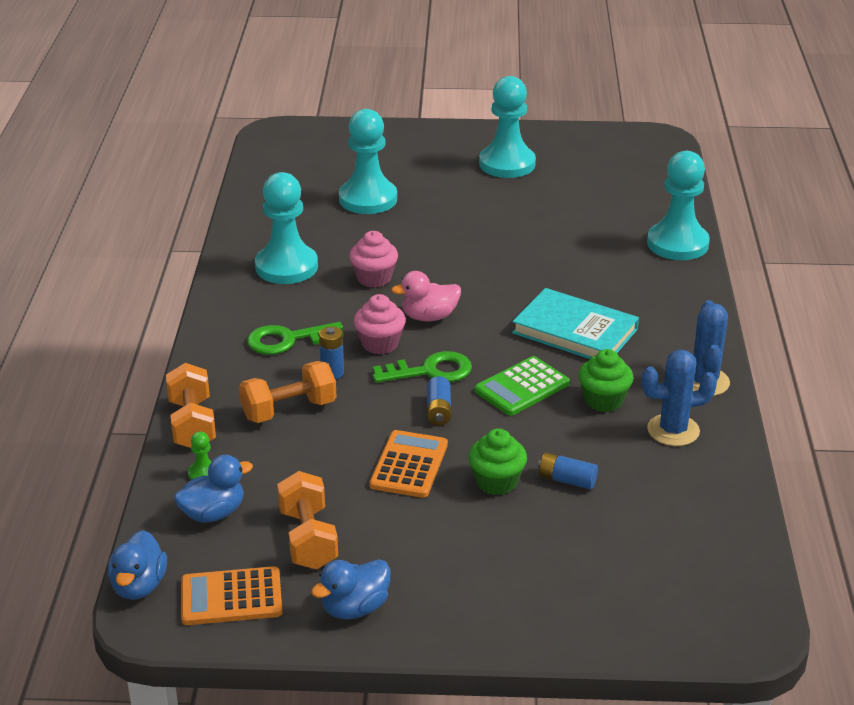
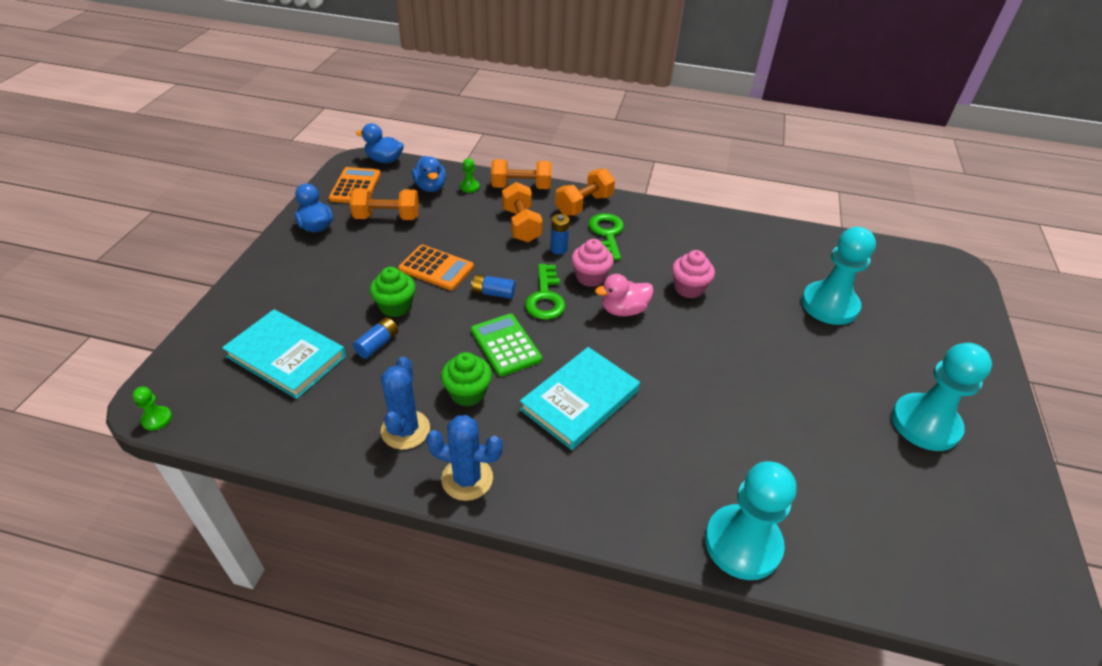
camera: 100 degrees right, 10 degrees up
(225, 364) = (584, 205): none -> orange dumbbell
(286, 267) = (711, 245): turquoise pawn -> none
(429, 317) = (623, 310): pink duck -> pink duck turned 105 degrees counterclockwise
(623, 547) = (286, 356): none -> turquoise book
(769, 618) = (157, 419): none -> green pawn

